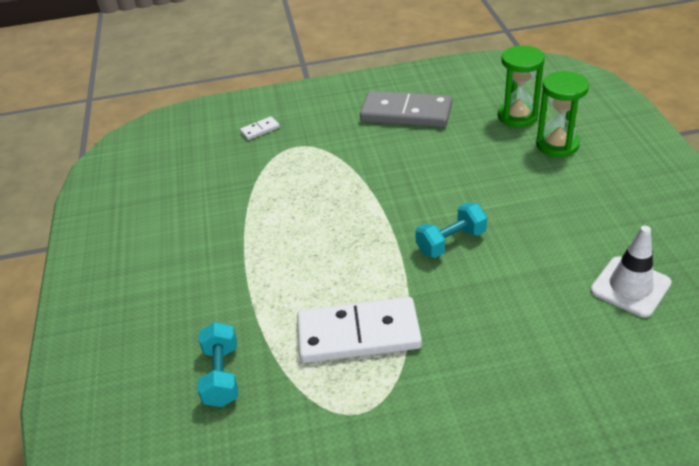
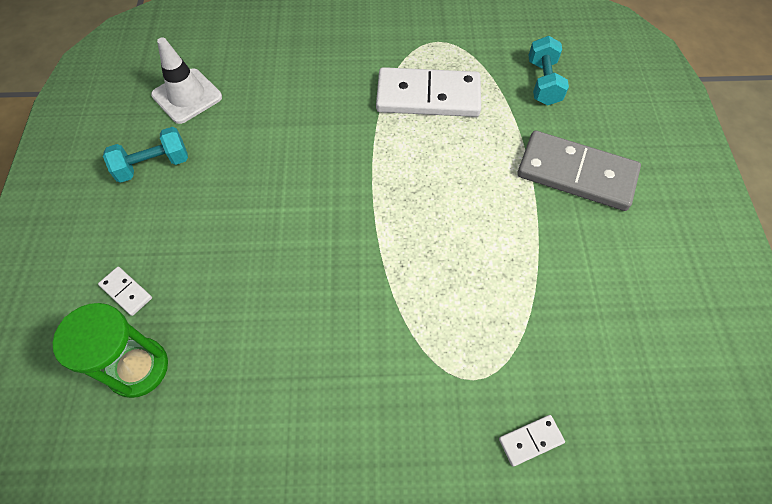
camera: 175 degrees left, 20 degrees up
(406, 113) = (293, 422): grey domino -> grey domino (576, 173)
(451, 242) = (318, 171): turquoise dumbbell -> turquoise dumbbell (153, 165)
(557, 145) = (126, 292): green hourglass -> white domino

